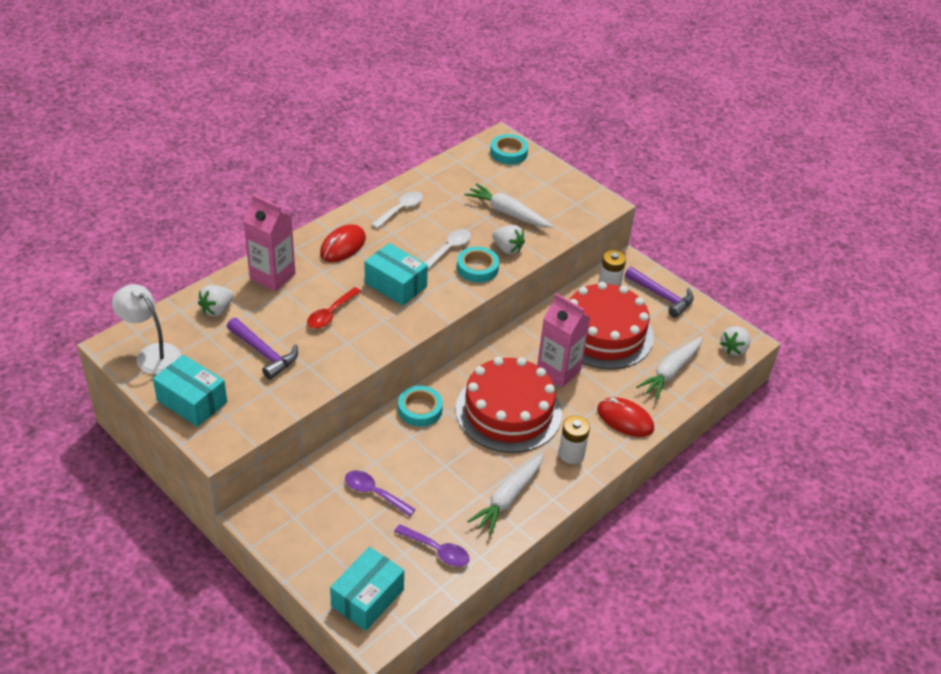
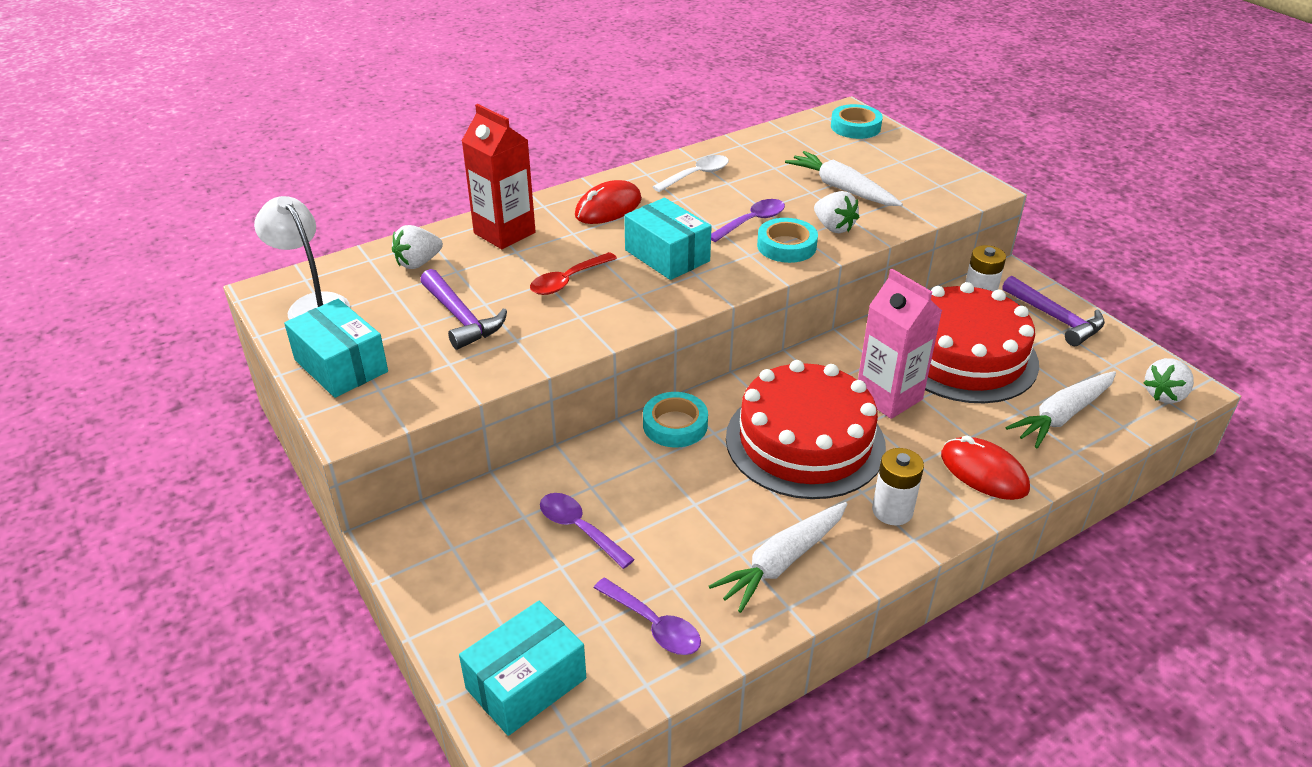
camera: 15 degrees right, 5 degrees down
(272, 276) = (504, 233): pink carton -> red carton
(449, 249) = (752, 221): white spoon -> purple spoon

